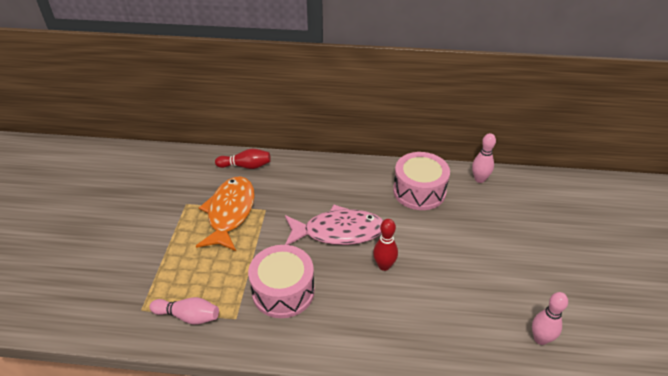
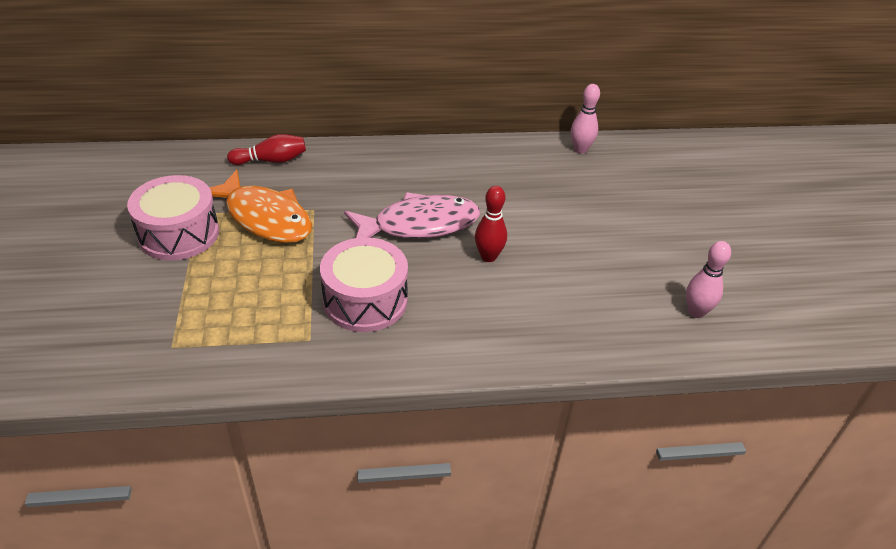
camera: 15 degrees left, 0 degrees up
(188, 316) = (242, 346): pink bowling pin -> none
(230, 212) = (265, 217): orange fish -> orange fish turned 135 degrees clockwise
(419, 191) = (510, 169): pink drum -> pink drum (179, 234)

